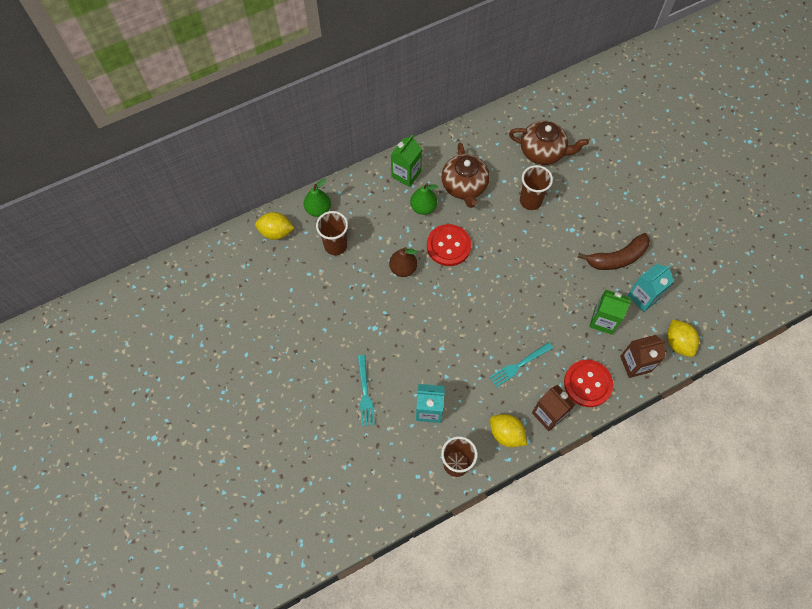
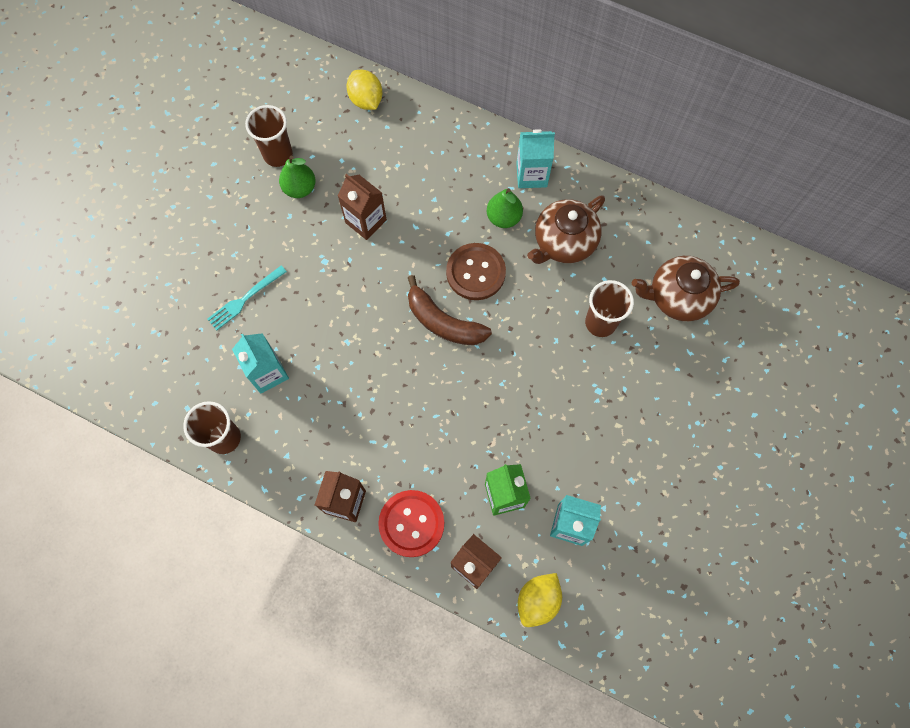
camera: 55 degrees right, 5 degrees up
(318, 209) = (422, 120): green pear -> green pear (300, 188)
(335, 245) = (392, 163): brown cup -> brown cup (278, 155)
(365, 286) = (366, 221): none -> brown carton
(403, 268) = (414, 244): brown pear -> none
(406, 174) = (531, 175): green carton -> turquoise carton
(448, 246) = (475, 272): red button -> brown button
(506, 434) = (292, 469): yellow lemon -> none
(518, 365) = (382, 434): turquoise fork -> none
(543, 152) = (678, 297): brown teapot -> brown teapot turned 105 degrees clockwise
(617, 258) = (599, 464): brown banana -> brown banana (443, 322)

